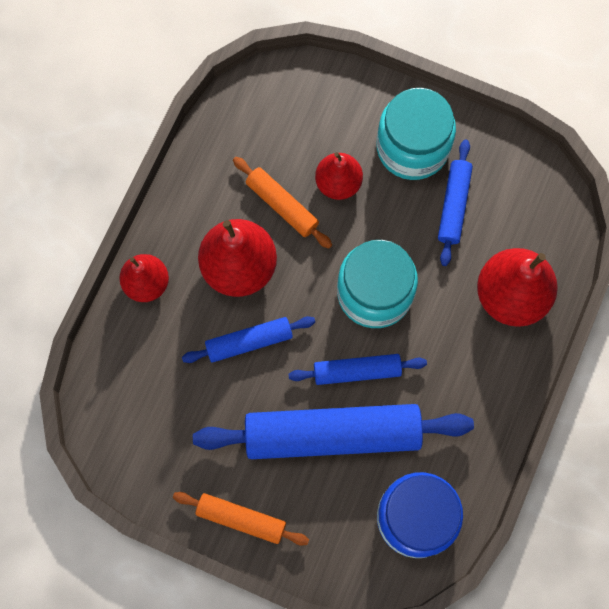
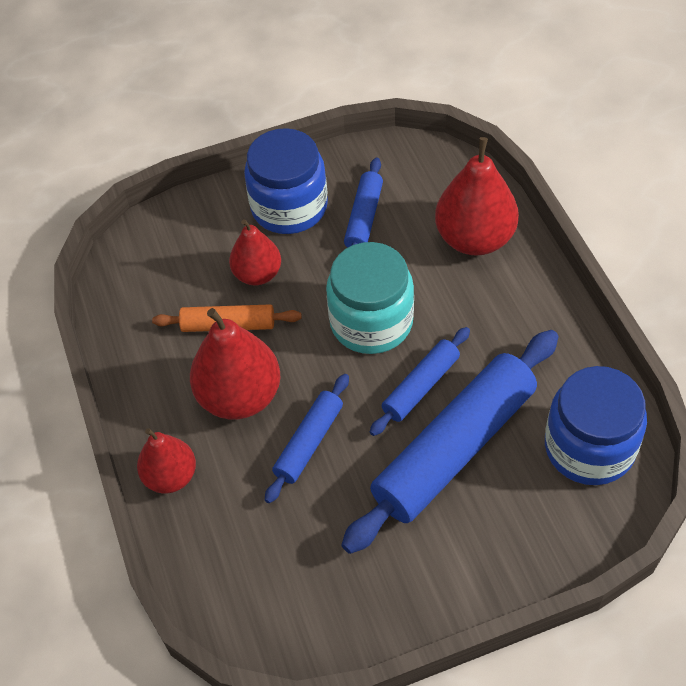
camera: 40 degrees left, 20 degrees down
(241, 519) = (455, 583): orange rolling pin -> none
(412, 147) = (289, 207): turquoise jar -> blue jar
(453, 205) = (364, 218): blue rolling pin -> blue rolling pin turned 45 degrees clockwise

